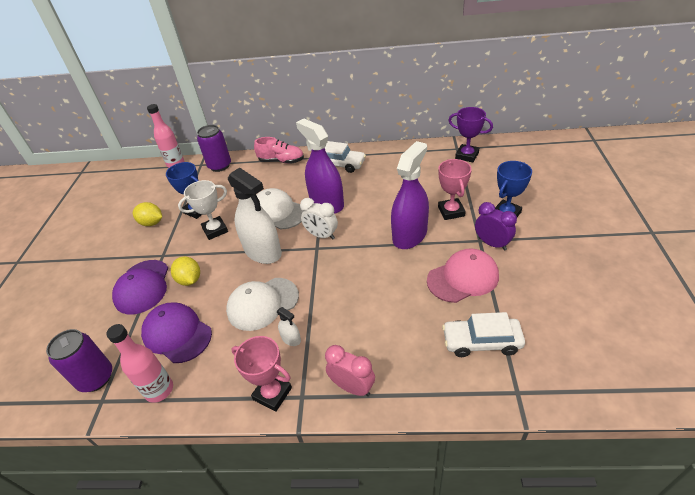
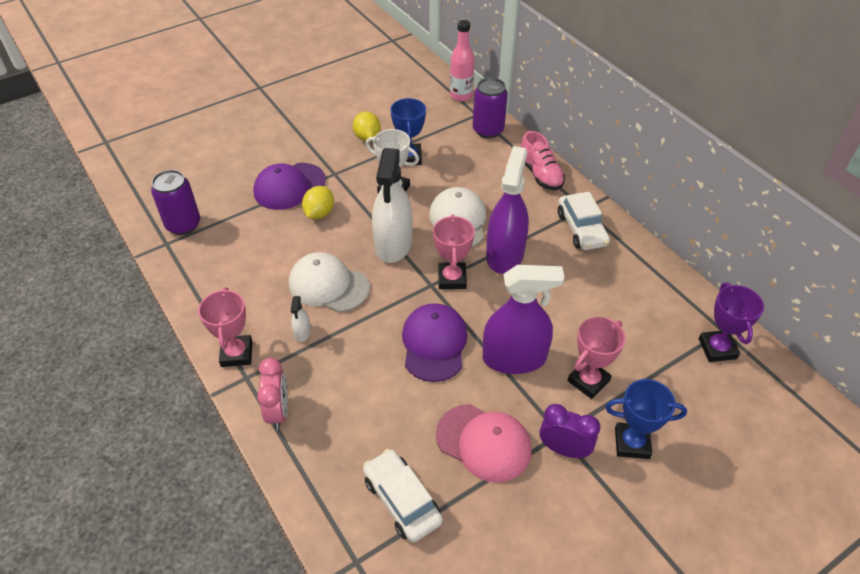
camera: 50 degrees right, 5 degrees up
(159, 390) = (196, 273): pink bottle -> none
(177, 334) = (256, 246): purple cap -> purple cap (434, 344)
(321, 235) = (452, 279): white clock -> pink trophy
(492, 244) = (564, 449): purple clock -> purple clock turned 75 degrees counterclockwise

